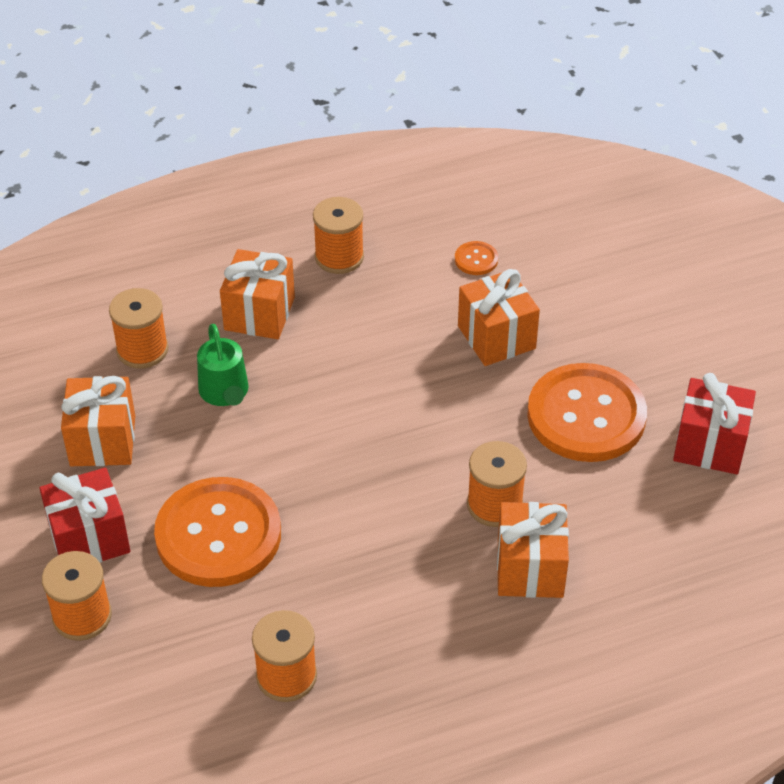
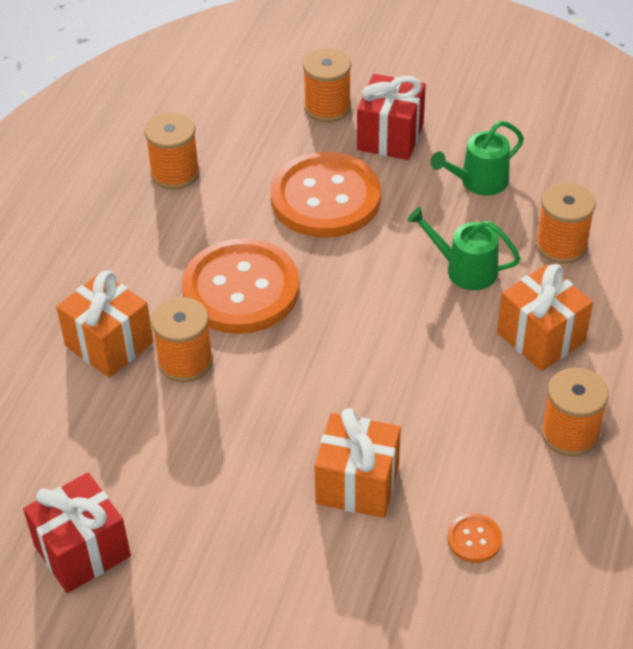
camera: 130 degrees right, 0 degrees up
(103, 441) = (479, 181): orange gift -> green watering can
(586, 415) = (205, 485): orange button -> orange button (241, 289)

